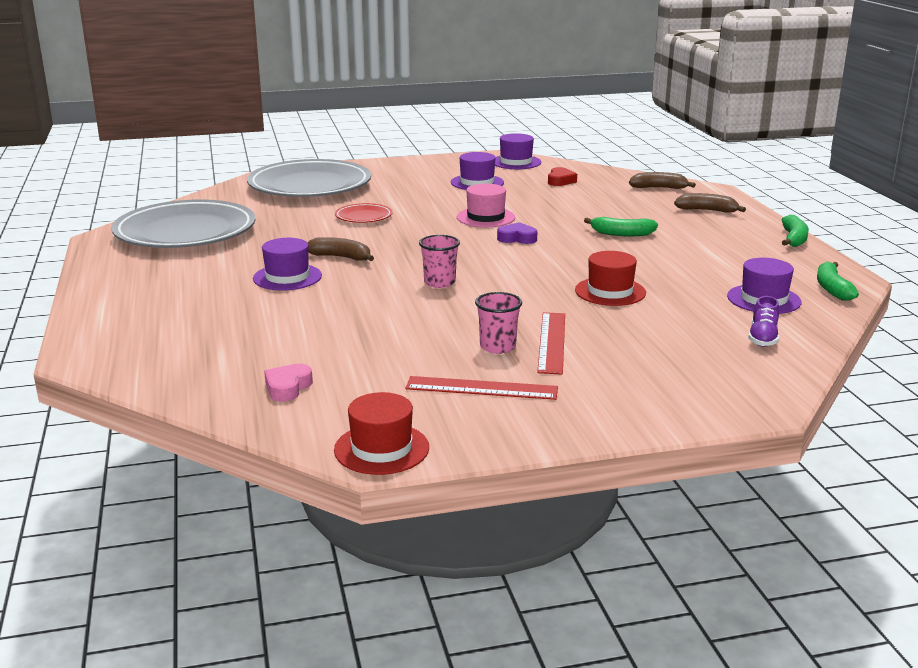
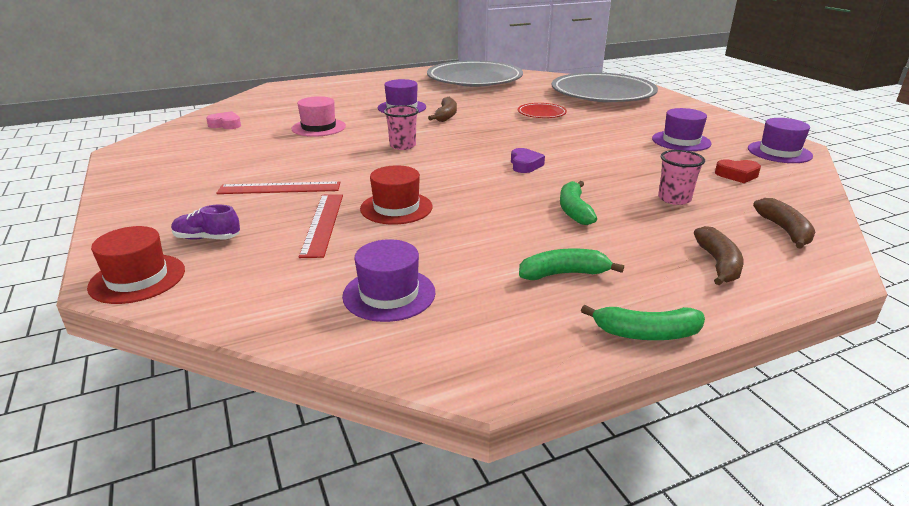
camera: 80 degrees right, 5 degrees up
(381, 449) = (132, 151): red hat -> red hat (137, 278)
(481, 388) = (203, 170): red ruler -> red ruler (323, 224)
(486, 217) = (575, 150): pink hat -> pink hat (318, 127)
(497, 347) = (274, 171): pink cup -> pink cup (674, 199)
(763, 338) = (273, 288): purple shoe -> purple shoe (207, 238)
(832, 288) = (439, 354): green banana -> green banana (564, 274)

